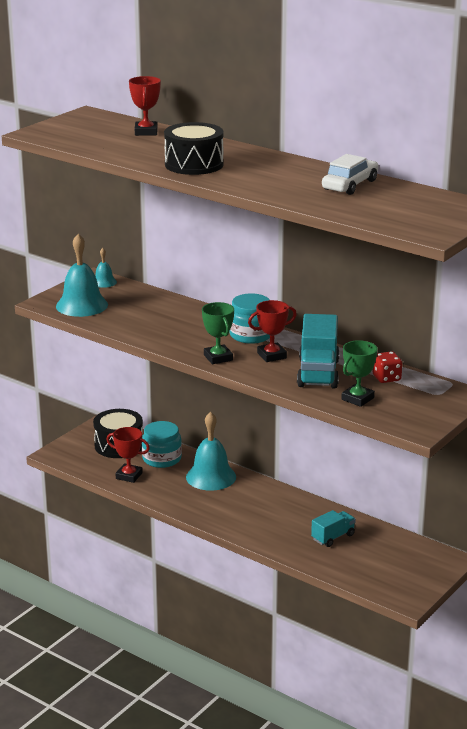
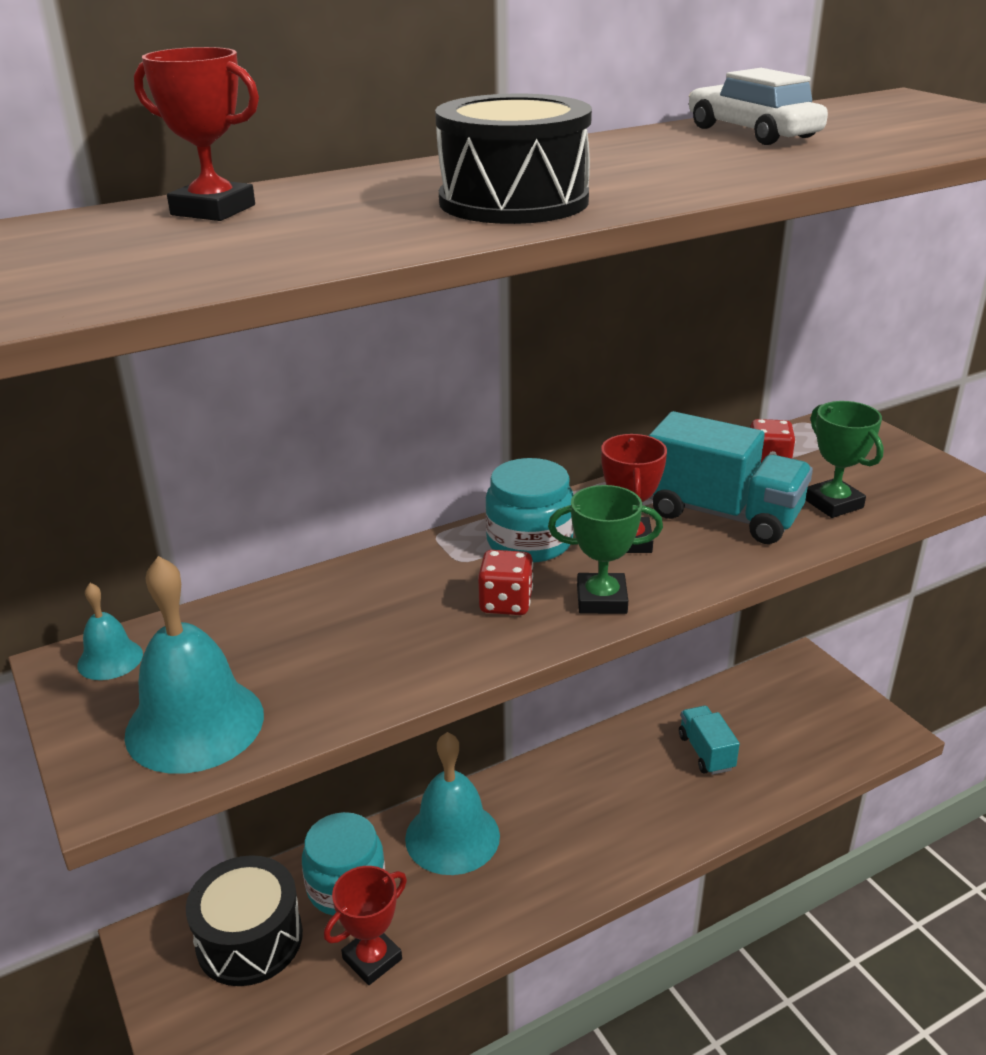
camera: 65 degrees left, 5 degrees up
(198, 339) = (506, 603): none -> red dice

